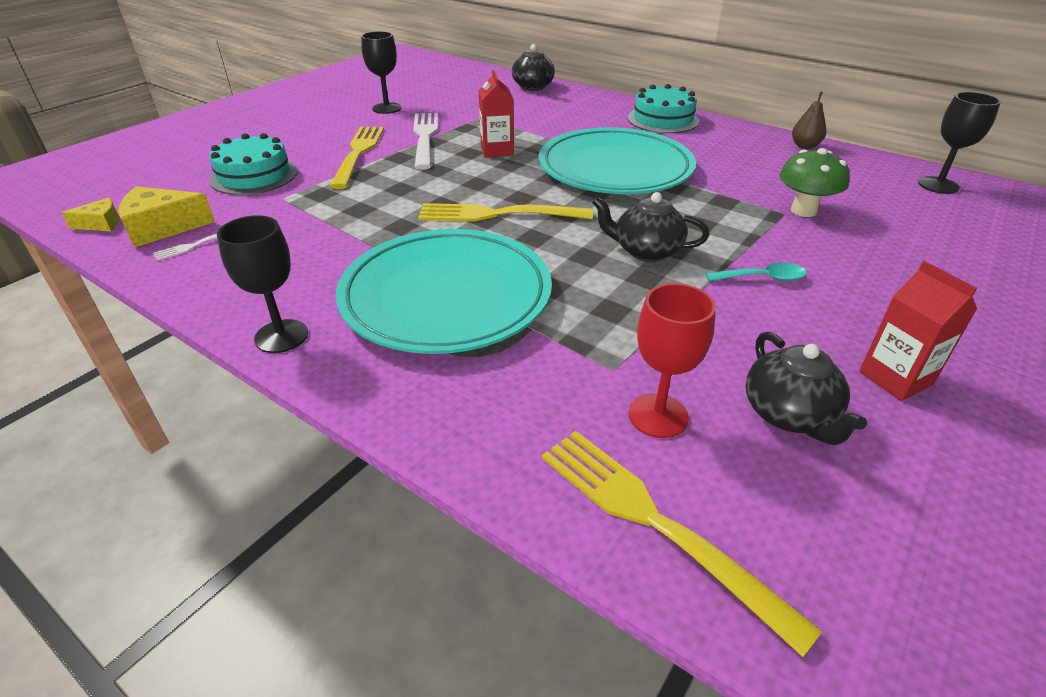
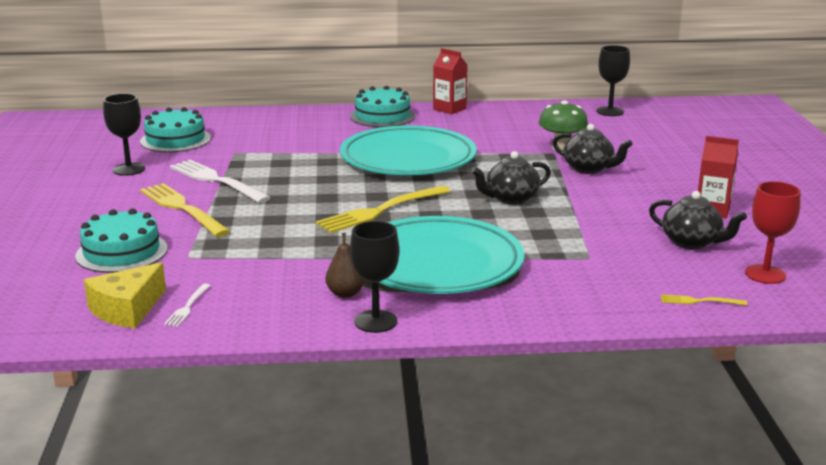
camera: 40 degrees left, 15 degrees down
(101, 224) = (59, 328): yellow cheese -> none
(461, 94) = (175, 140): none -> turquoise cake
(497, 150) = (297, 172): red carton -> red carton (449, 109)
(533, 87) = (231, 118): black teapot -> black teapot (589, 168)
(654, 522) = (699, 301): yellow fork -> yellow fork, size x0.46
(658, 415) = (640, 266): red goblet -> red goblet (765, 274)
(762, 278) = (593, 190): turquoise spoon -> none
(805, 146) = (504, 109): brown pear -> brown pear (345, 293)

